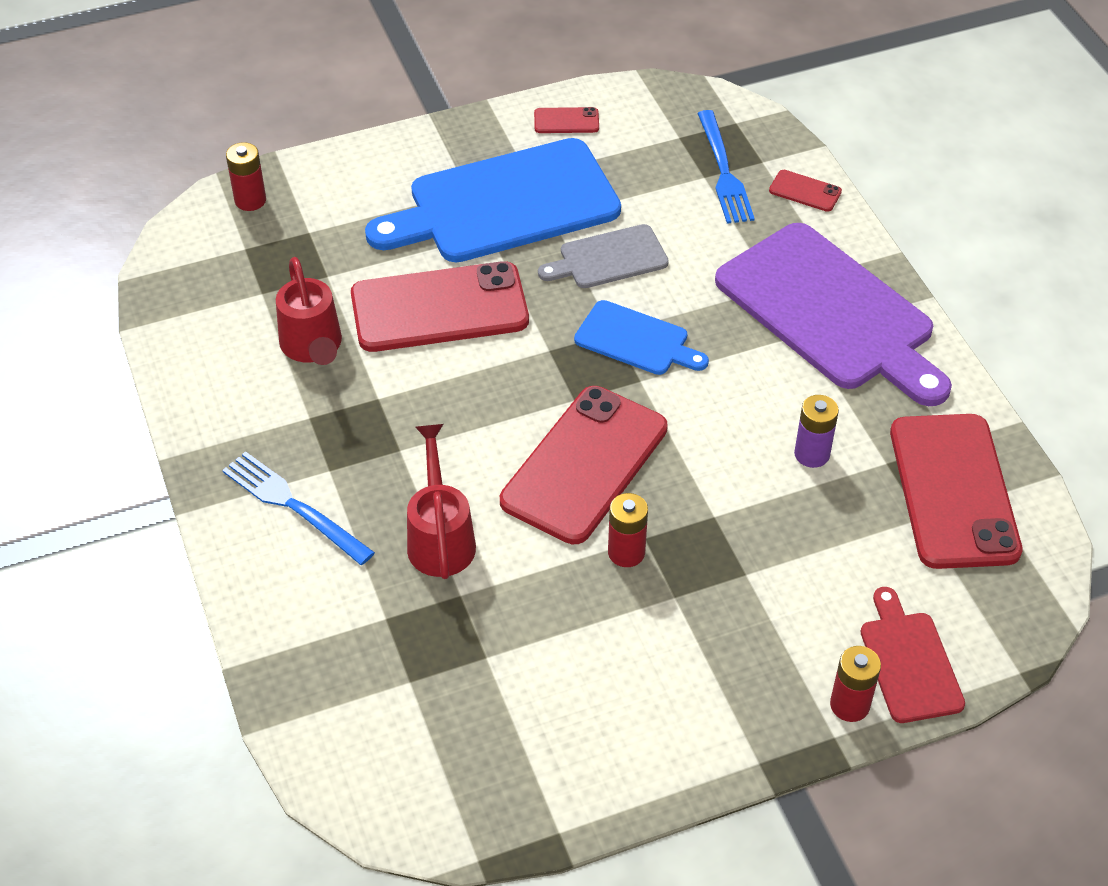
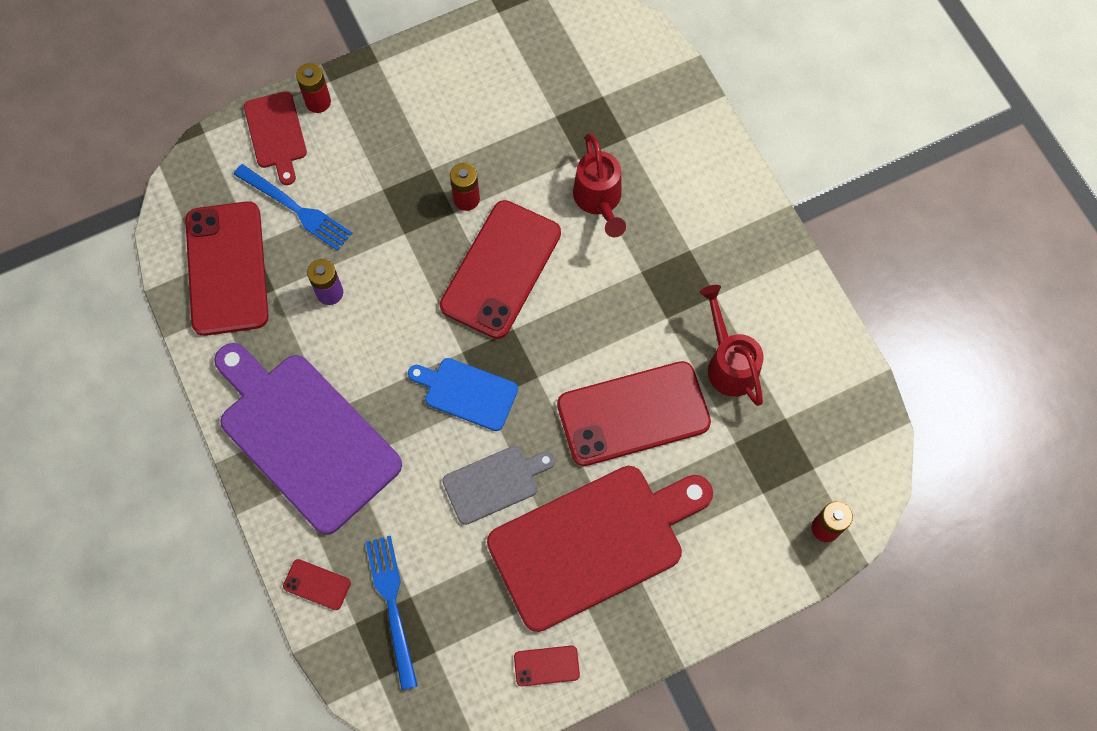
camera: 175 degrees right, 20 degrees up
(294, 506) = (708, 217): blue fork -> blue fork (295, 209)
(505, 204) = (592, 543): blue cutting board -> red cutting board

